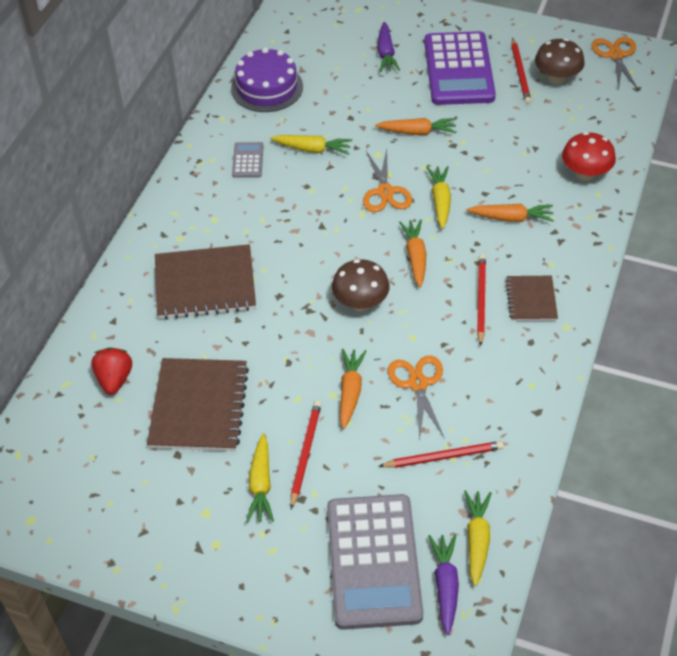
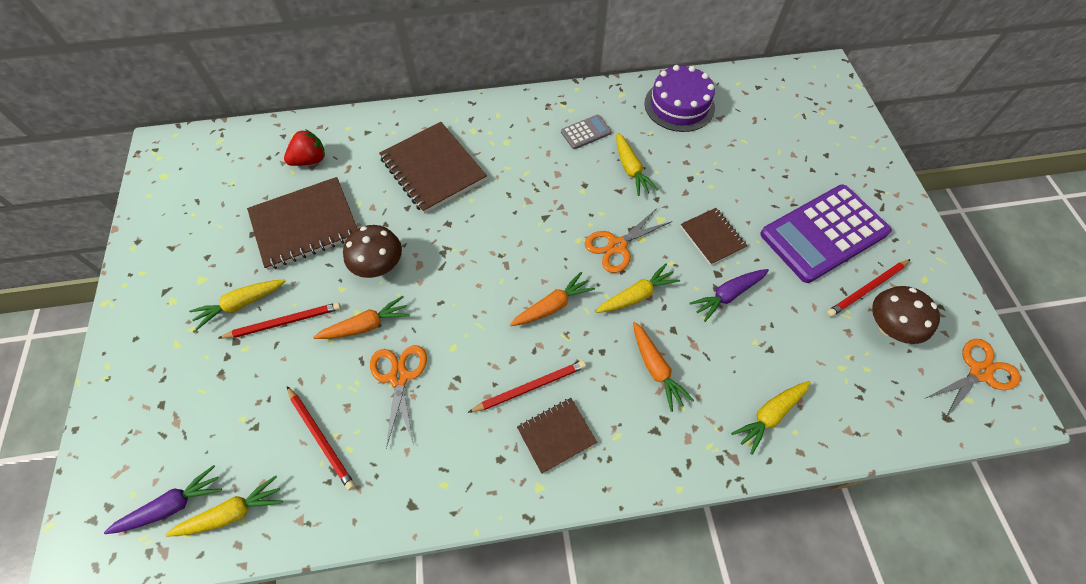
camera: 60 degrees right, 10 degrees up
(360, 302) = (472, 287): brown mushroom -> brown mushroom (379, 266)
(374, 561) = (184, 430): grey calculator -> none
(386, 53) = (793, 167): purple carrot -> purple carrot (727, 295)
(417, 132) = (712, 237): orange carrot -> brown notebook
(418, 383) = (399, 377): orange scissors -> orange scissors turned 60 degrees counterclockwise
(585, 174) = (769, 416): red mushroom -> yellow carrot

